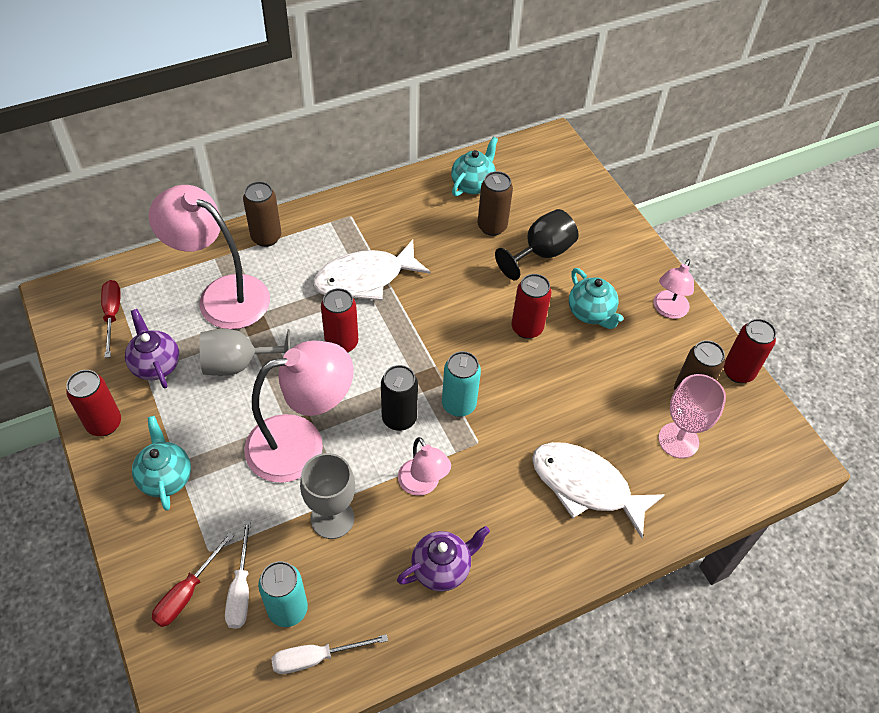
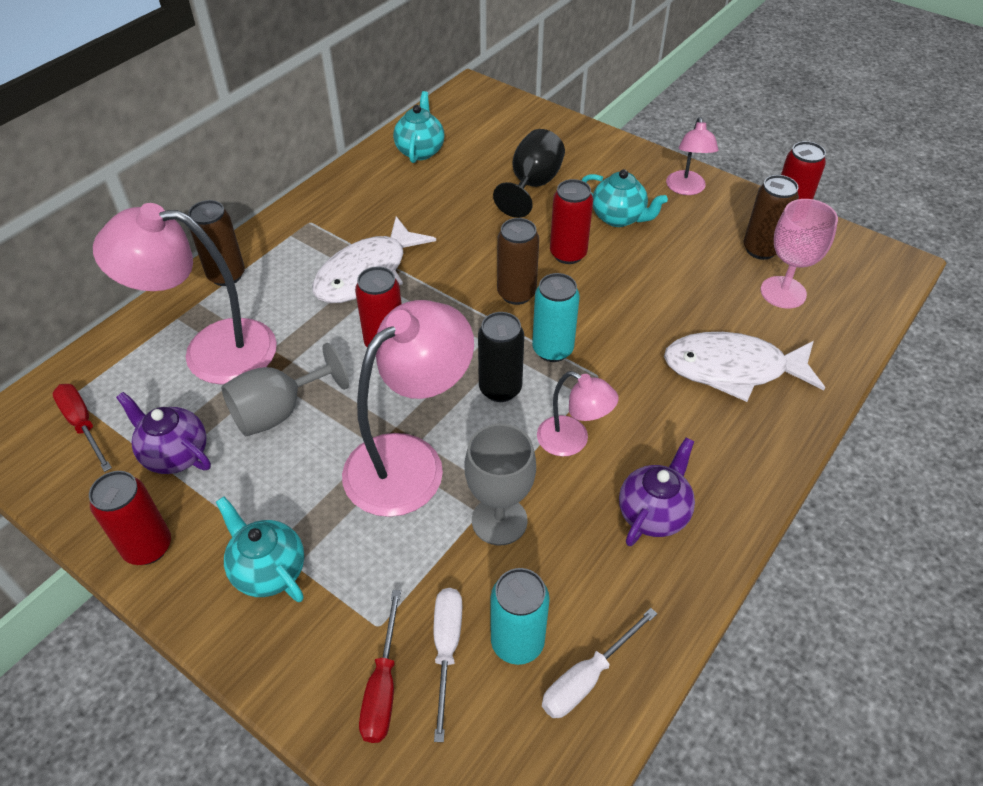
camera: 25 degrees left, 5 degrees down
(241, 589) = (446, 649): white screwdriver -> white screwdriver turned 150 degrees counterclockwise
(492, 226) = (466, 180): brown can -> brown can (516, 293)

